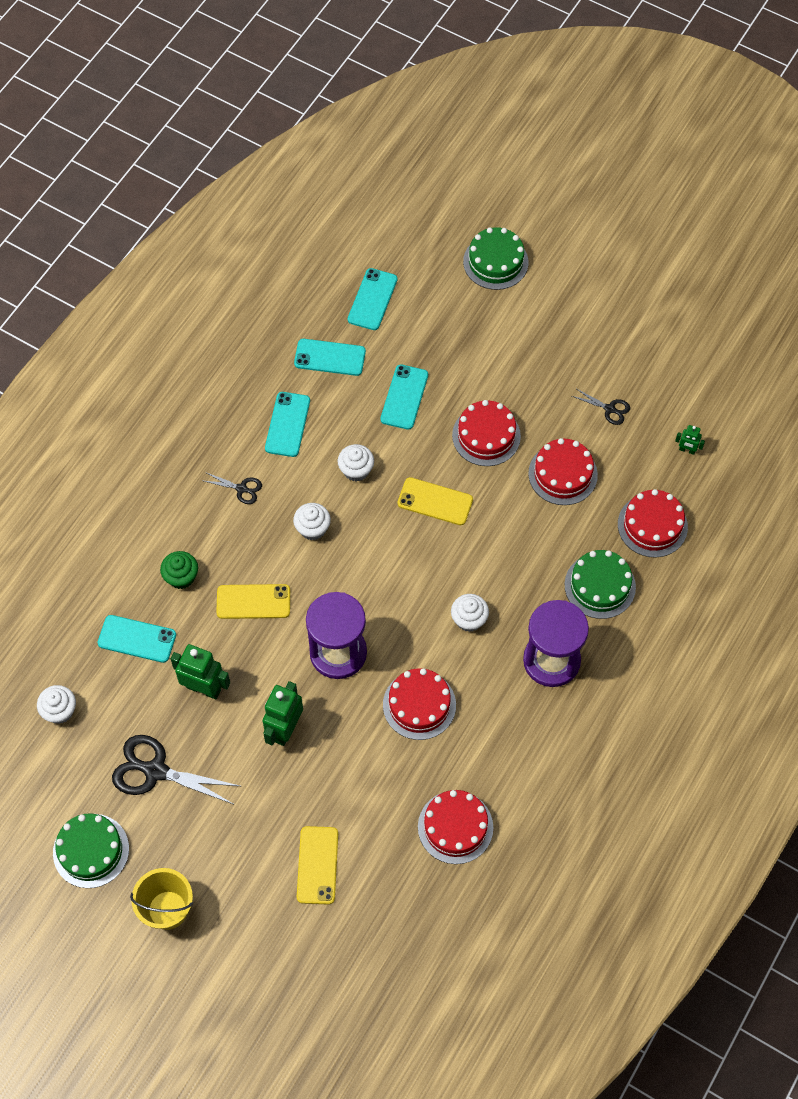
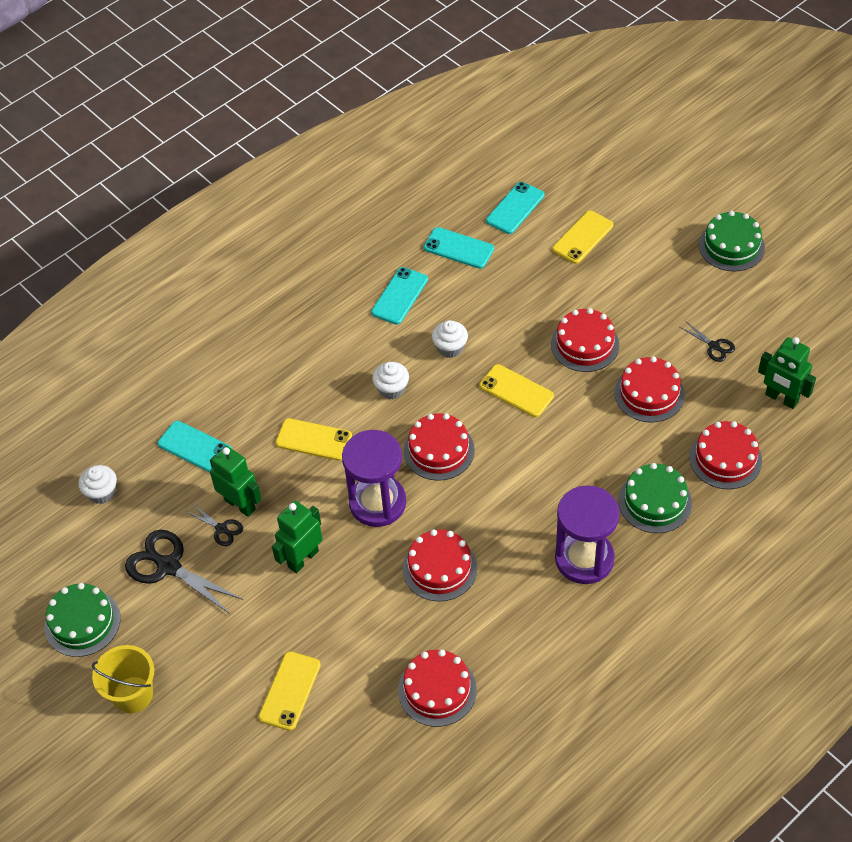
camera: 20 degrees right, 10 degrees down
(181, 577) = (255, 403): green cupcake -> none
(241, 489) = (338, 341): black scissors -> black scissors (221, 529)
(380, 583) = (439, 450): none -> red cake
(404, 397) = (517, 295): turquoise phone -> none
(449, 318) = (583, 237): none -> yellow phone
(469, 619) = (514, 502): white cupcake -> none
(495, 262) = (642, 199): green cake -> green cake (731, 246)
(687, 450) = (781, 399): green robot -> green robot, size x1.97

